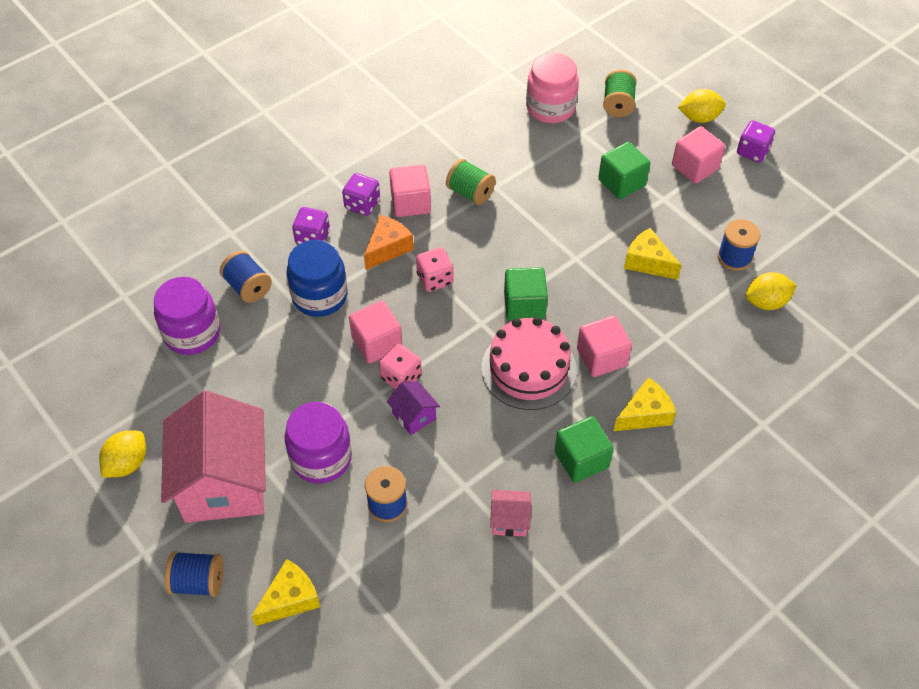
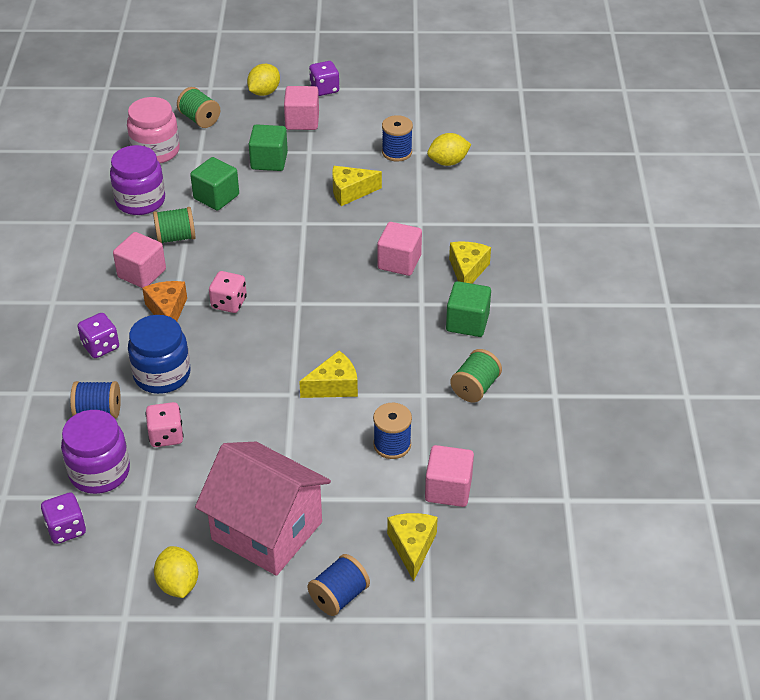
camera: 50 degrees left, 10 degrees down
(321, 458) = (310, 459): purple jar -> purple jar (140, 201)
(362, 204) = (106, 300): purple dice -> purple dice (66, 529)
(377, 343) = (246, 368): pink cube -> pink cube (448, 489)
(401, 377) = (292, 373): pink dice -> pink dice (166, 436)
(414, 416) = (334, 386): purple house -> yellow cheese
(509, 520) = (475, 387): pink house -> green spool
(524, 305) = (310, 272): green cube -> green cube (216, 197)
(528, 369) = (366, 303): pink cake -> none
(766, 302) = (448, 162): yellow lemon -> yellow lemon turned 45 degrees clockwise

